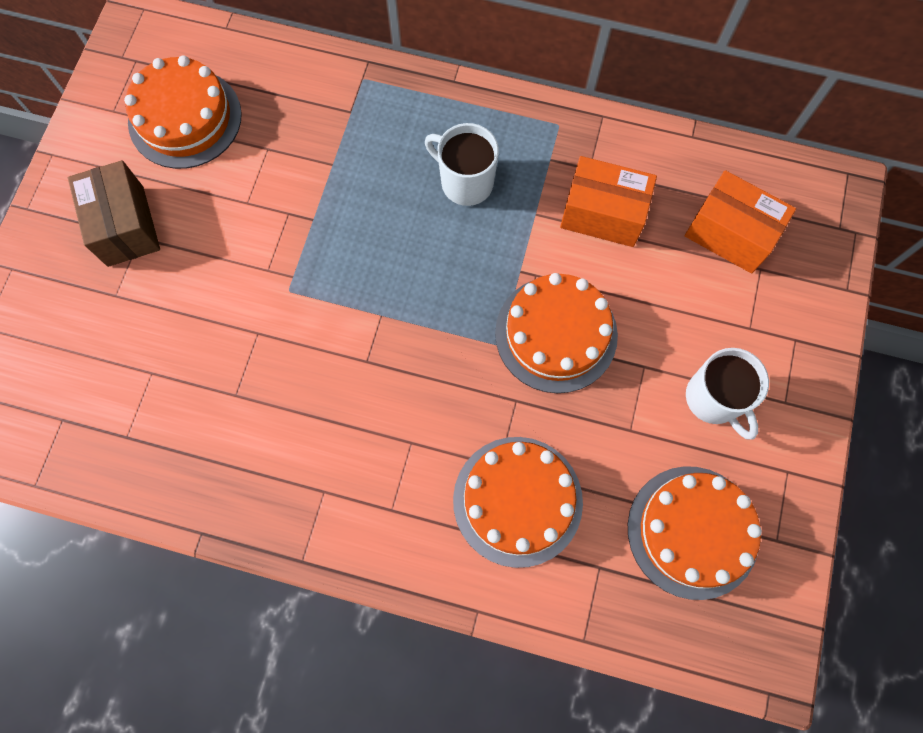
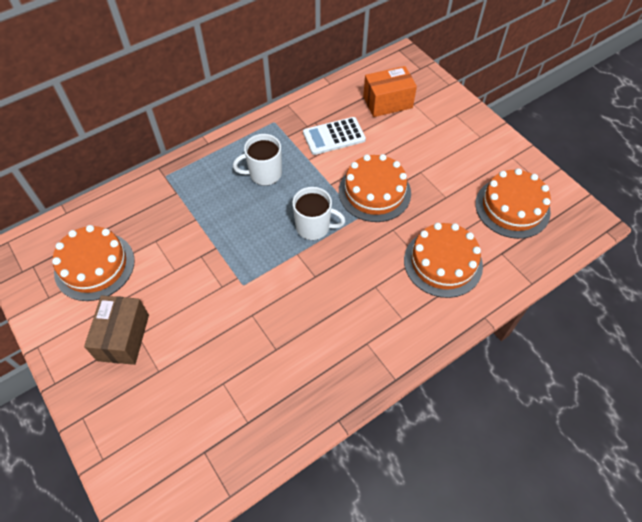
camera: 50 degrees left, 15 degrees down
(125, 226) = (123, 337): brown box -> brown box turned 75 degrees clockwise
(602, 214) = (334, 136): orange box -> white calculator
(714, 399) = (458, 158): white mug -> white mug (314, 227)

